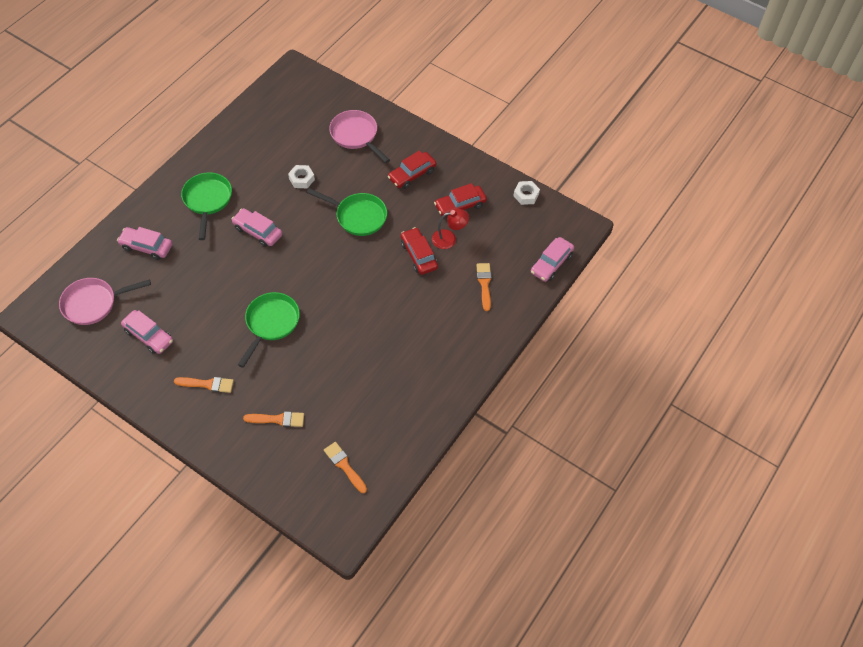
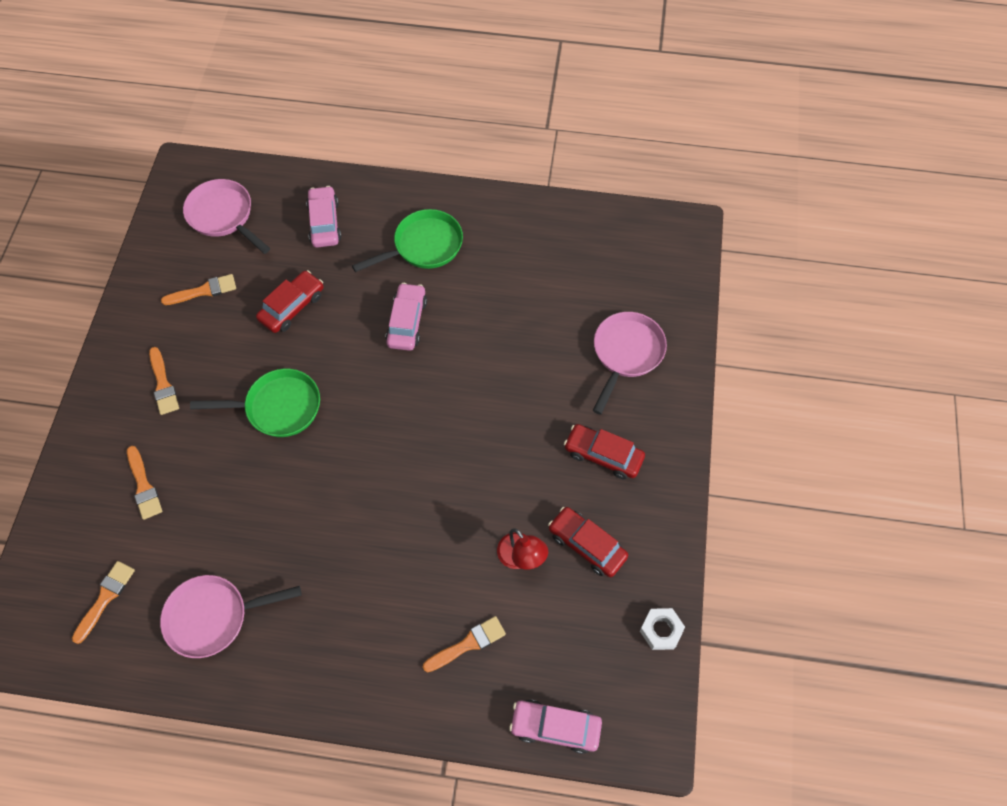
camera: 65 degrees right, 5 degrees up
(148, 336) = (204, 291): pink car -> orange brush
(301, 179) = (515, 328): white nut -> none
(358, 216) = (494, 423): green pan -> none
(393, 407) = (214, 617): none -> pink pan
(419, 255) = (471, 531): red car -> red car (292, 307)

